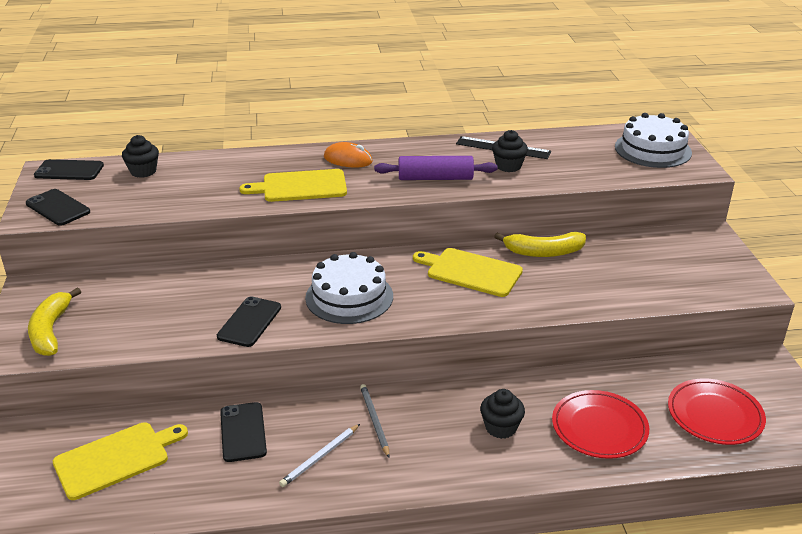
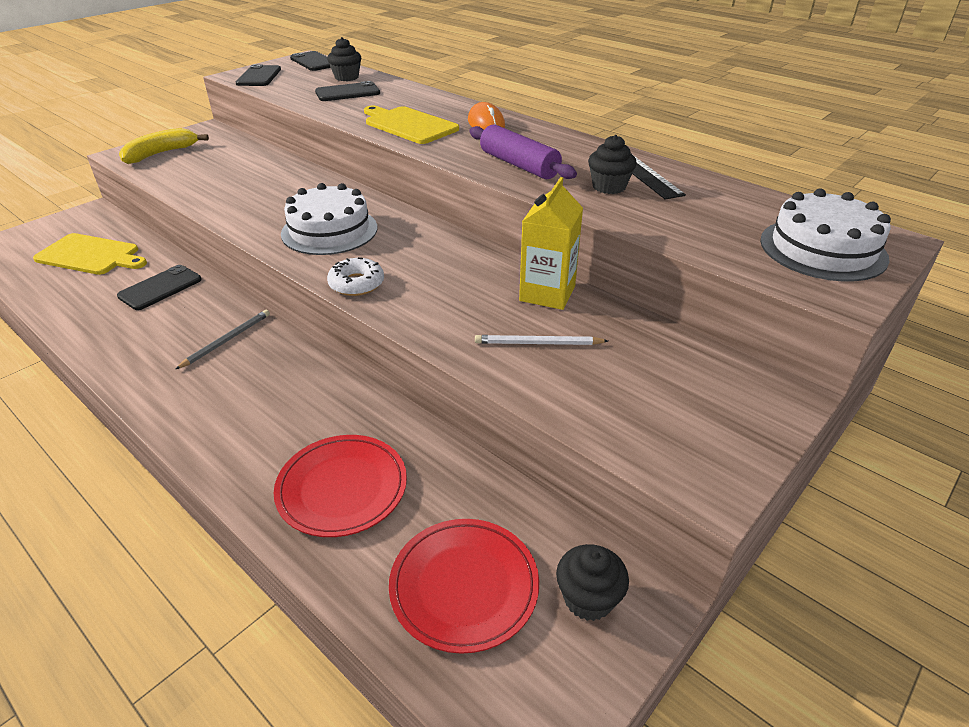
camera: 50 degrees right, 5 degrees up
(249, 322) = (243, 208): black phone -> black phone (347, 93)
(320, 457) = (154, 335): white pencil -> white pencil (538, 343)
(444, 314) = (356, 284): none -> white donut
(471, 272) = (449, 268): yellow cutting board -> none
(501, 427) = (280, 417): black cupcake -> black cupcake (588, 598)
(543, 252) = (547, 293): yellow banana -> yellow carton

